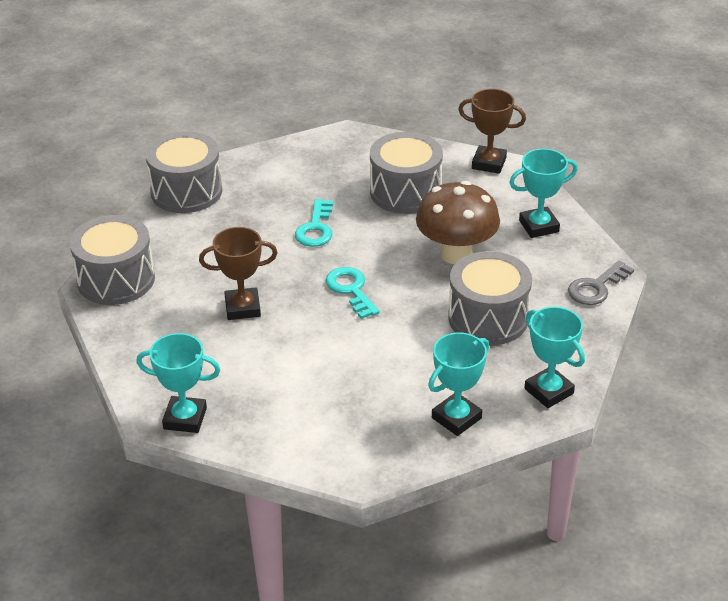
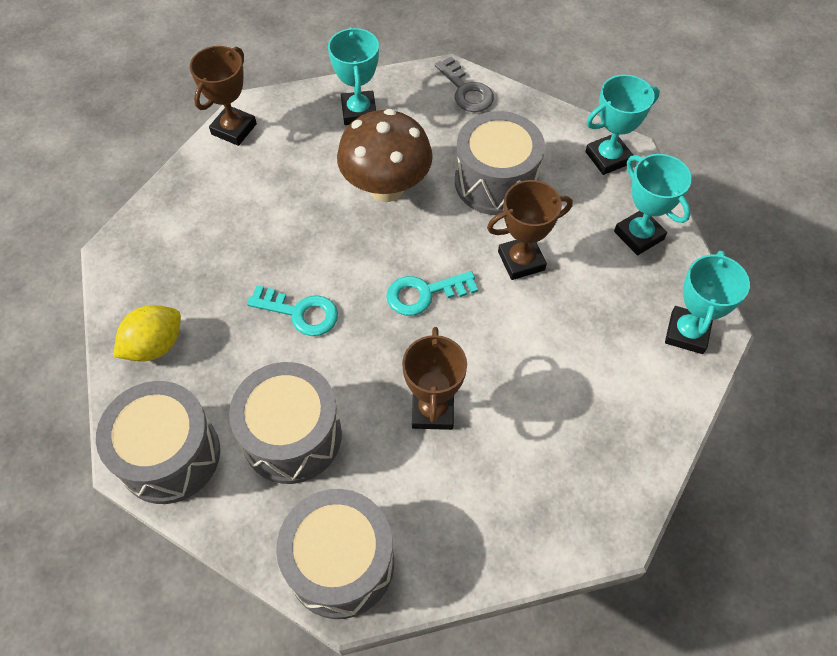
camera: 80 degrees left, 20 degrees up
(185, 418) = (620, 494): turquoise trophy -> turquoise trophy (687, 333)
(271, 167) = (155, 345): none -> yellow lemon
(402, 342) = (521, 261): none -> brown trophy
(405, 192) = (259, 213): grey drum -> grey drum (292, 436)

